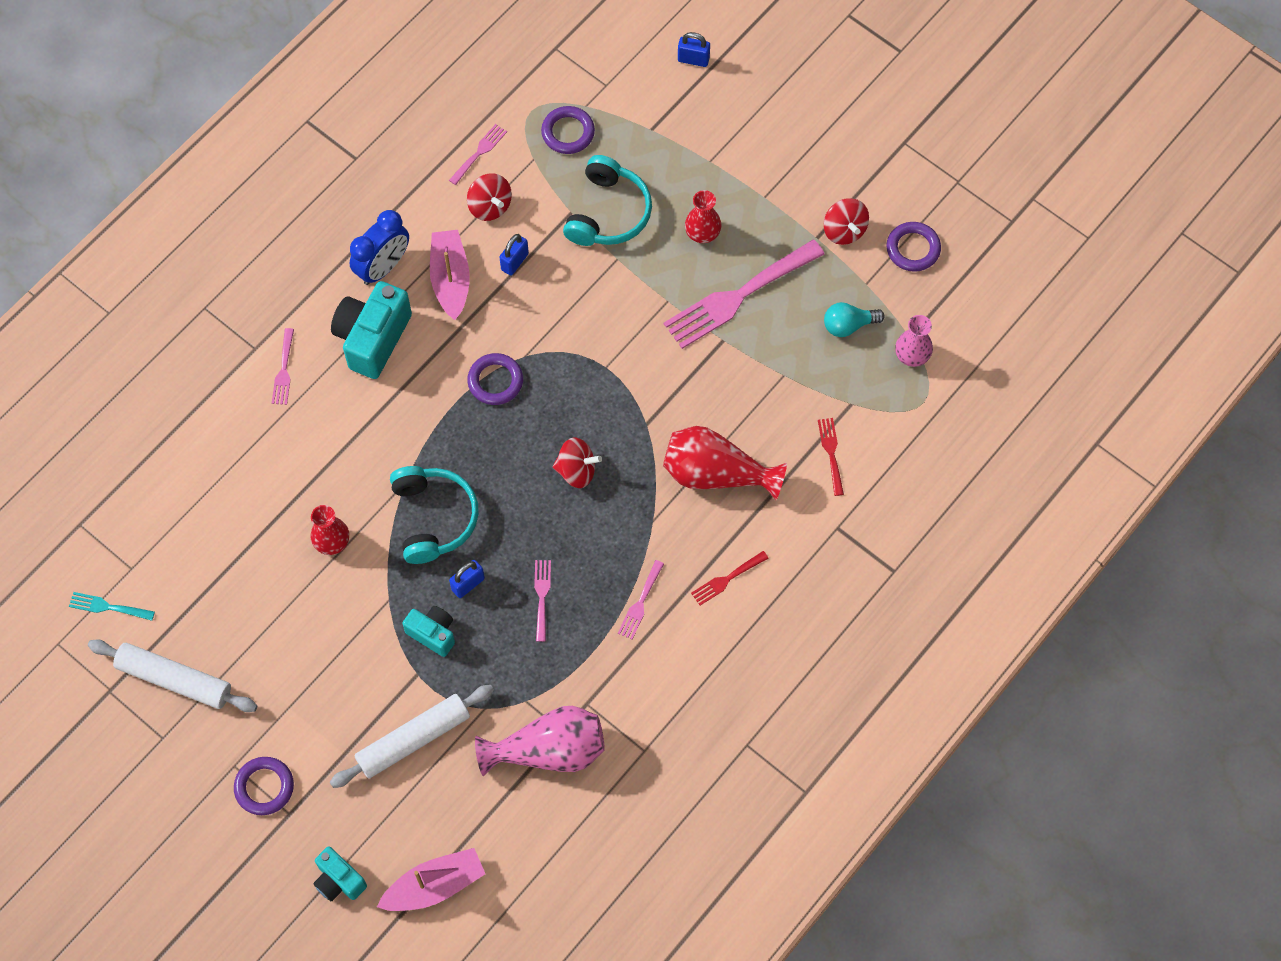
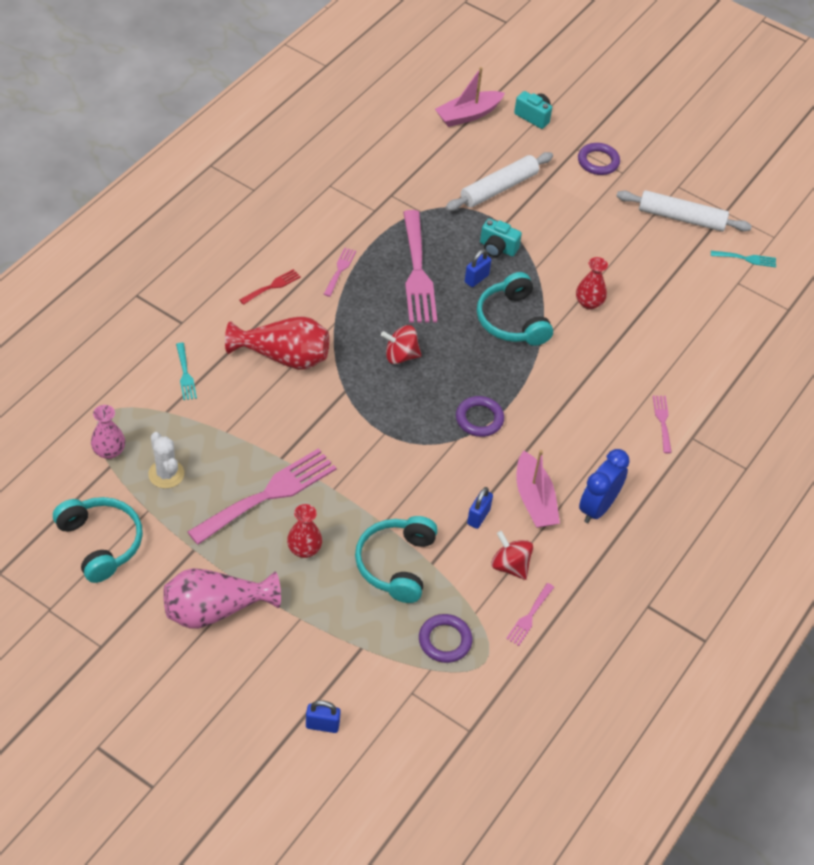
camera: 170 degrees right, 15 degrees down
(373, 338) = (592, 448): turquoise camera -> none
(542, 596) = (417, 272): pink fork -> pink fork, size x2.19
(549, 750) = (399, 184): pink vase -> pink vase (215, 610)
(831, 453) = (185, 374): red fork -> turquoise fork
(844, 230) = (167, 557): red spinning top -> none
(848, 325) = (166, 474): turquoise light bulb -> white cactus
(913, 249) = (100, 543): purple ring -> turquoise headphones

